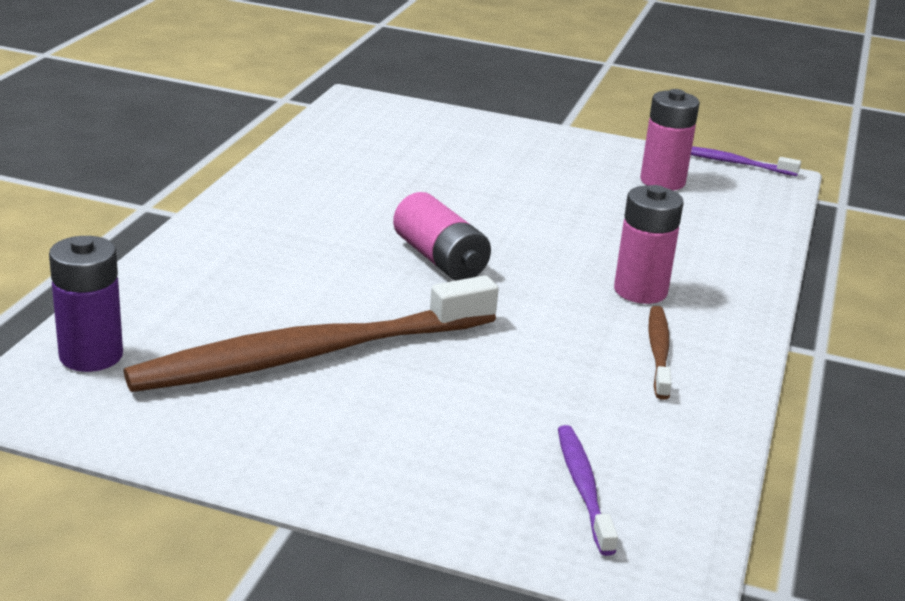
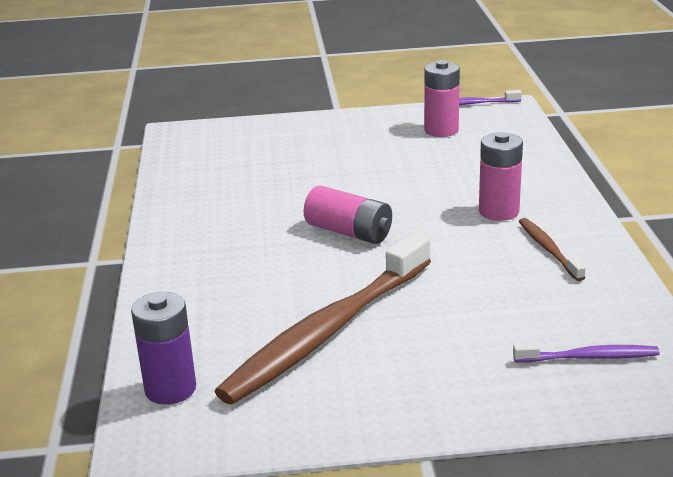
camera: 20 degrees left, 0 degrees up
(583, 487) = (589, 357): purple toothbrush -> purple toothbrush turned 120 degrees clockwise

